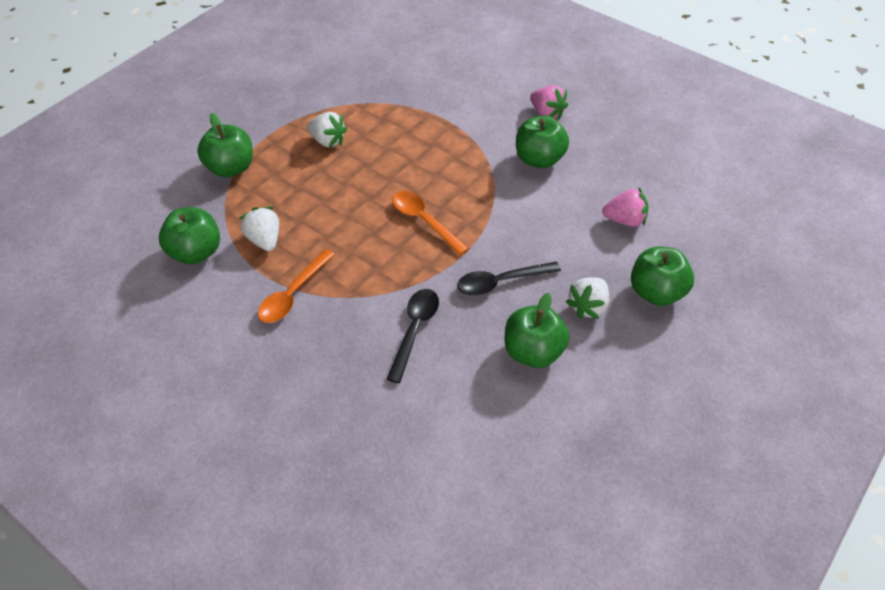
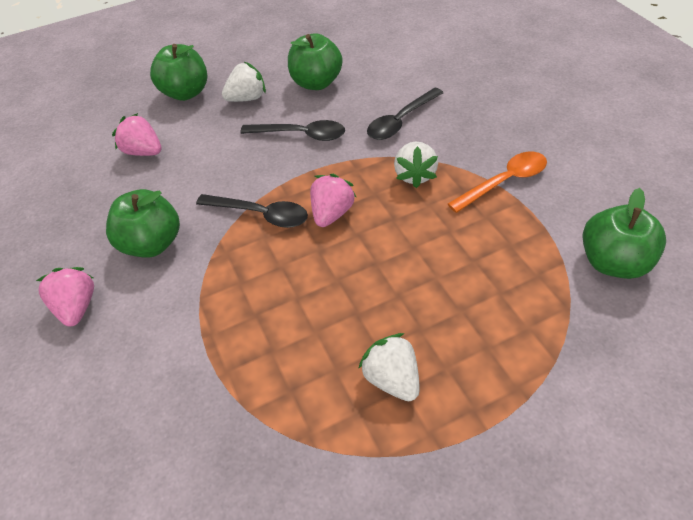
camera: 150 degrees left, 0 degrees up
(230, 168) = (554, 382): green apple -> none
(264, 240) = (523, 250): white strawberry -> white strawberry (414, 175)
(424, 221) = (331, 213): orange spoon -> pink strawberry
(478, 202) = (261, 214): none -> black spoon

